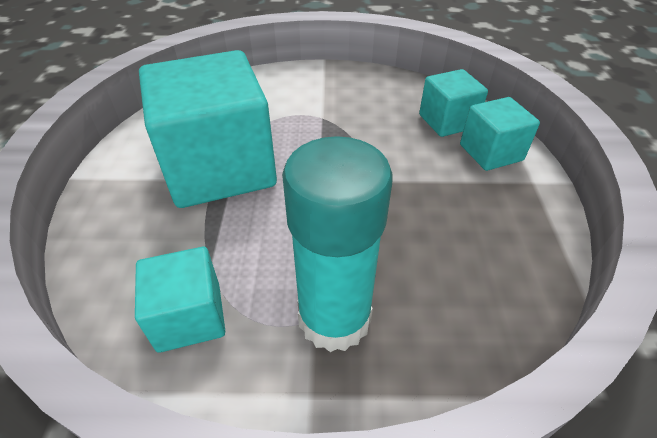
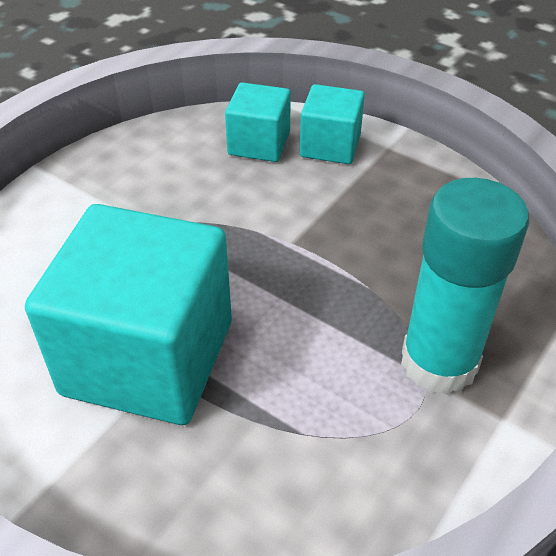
camera: 55 degrees left, 0 degrees up
(189, 317) = (359, 476): turquoise cube -> none

